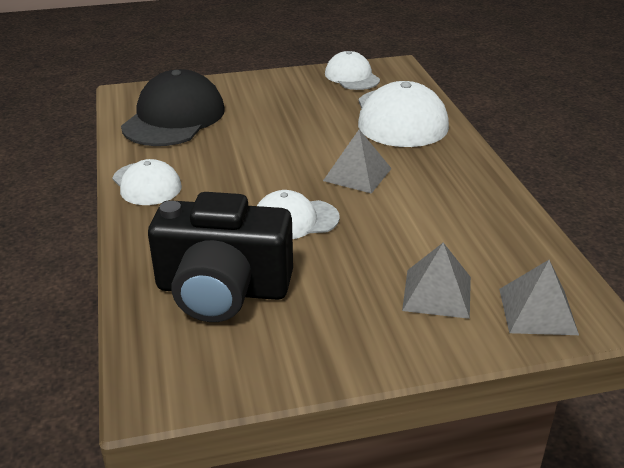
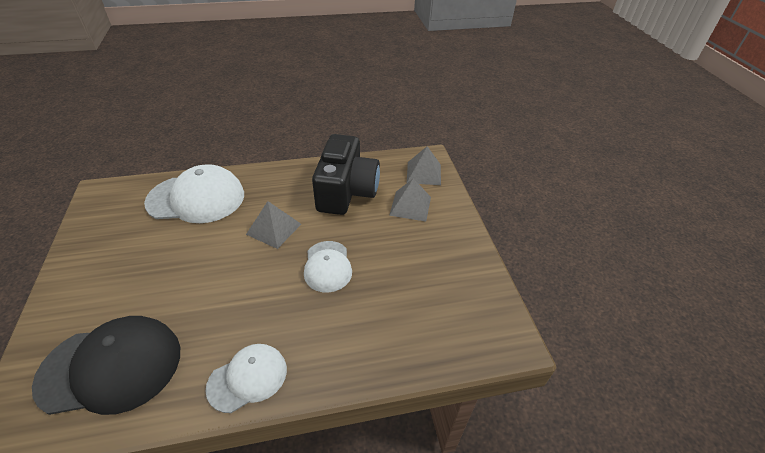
camera: 90 degrees left, 10 degrees up
(174, 118) = (111, 367): black cap -> black cap turned 150 degrees clockwise
(222, 290) = (408, 308): black camera -> black camera (346, 191)
(352, 77) = (102, 220): white cap -> none

